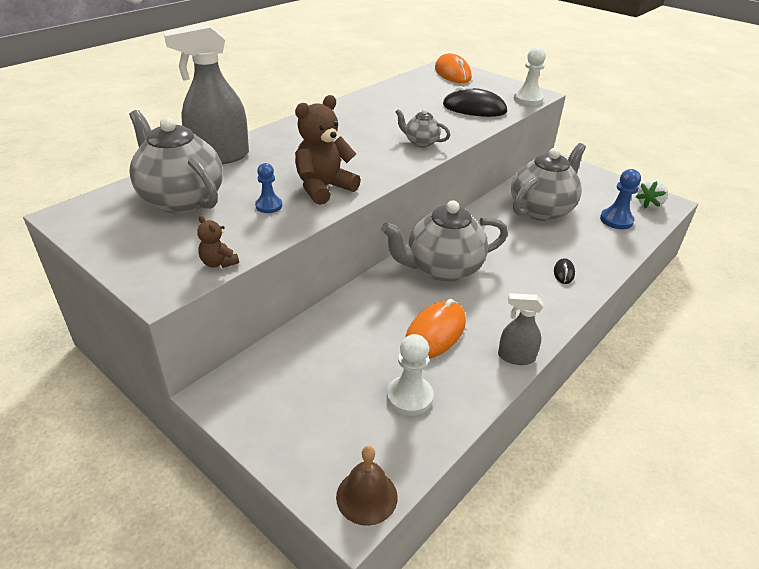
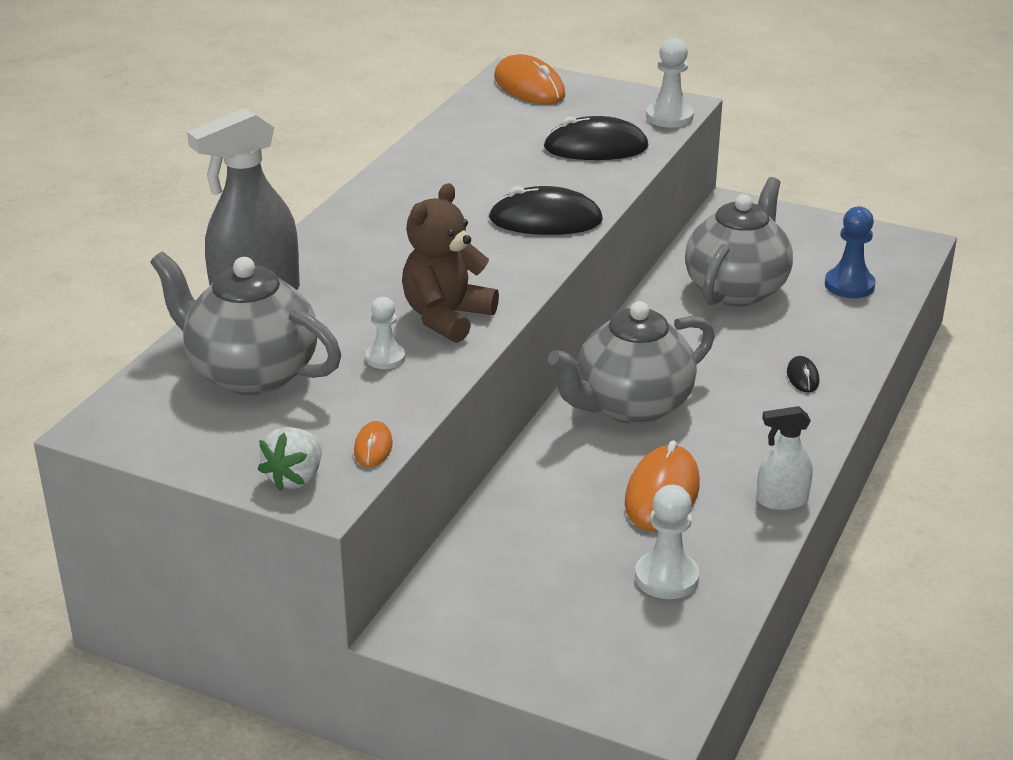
camera: 15 degrees left, 5 degrees down
(218, 263) = (373, 447): brown teddy bear -> orange mouse
(269, 206) = (385, 358): blue pawn -> white pawn
(366, 496) = (669, 694): brown bell -> none
(421, 142) = (545, 220): grey teapot -> black mouse
(516, 357) = (781, 501): grey spray bottle -> white spray bottle
(649, 204) = (888, 252): white strawberry -> white strawberry (295, 478)

